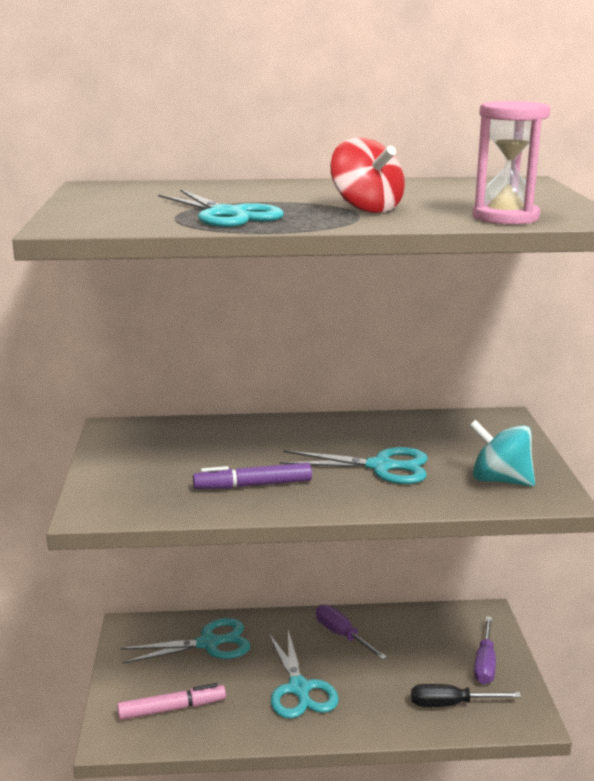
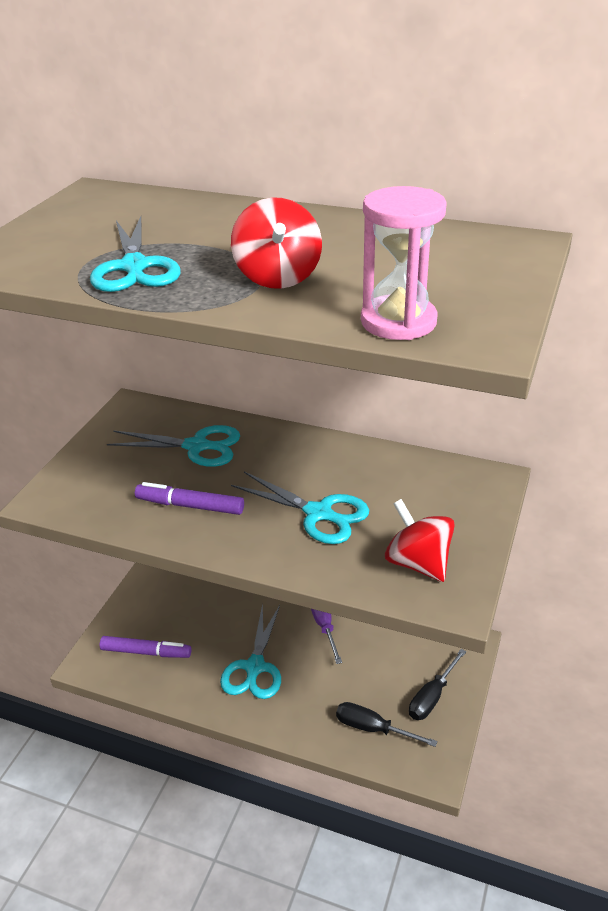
camera: 25 degrees right, 15 degrees up
(172, 709) = (146, 652): pink marker -> purple marker
(208, 643) = (210, 598): turquoise scissors -> turquoise scissors (196, 446)
(485, 663) = (432, 697): purple screwdriver -> black screwdriver
(500, 480) = (418, 563): turquoise spinning top -> red spinning top

